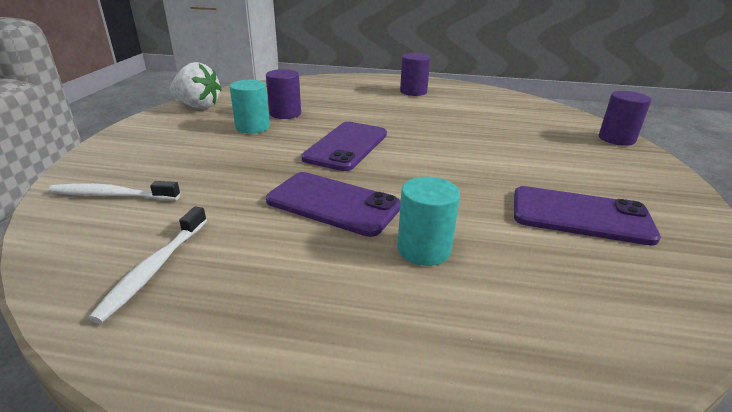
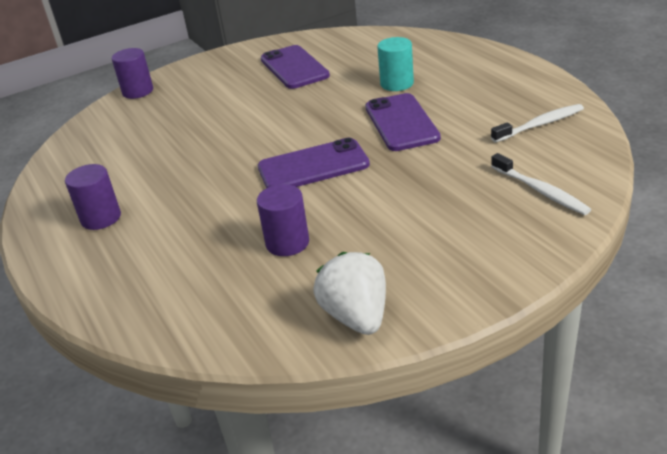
camera: 125 degrees left, 5 degrees up
(252, 127) = (349, 233): turquoise cylinder -> none

